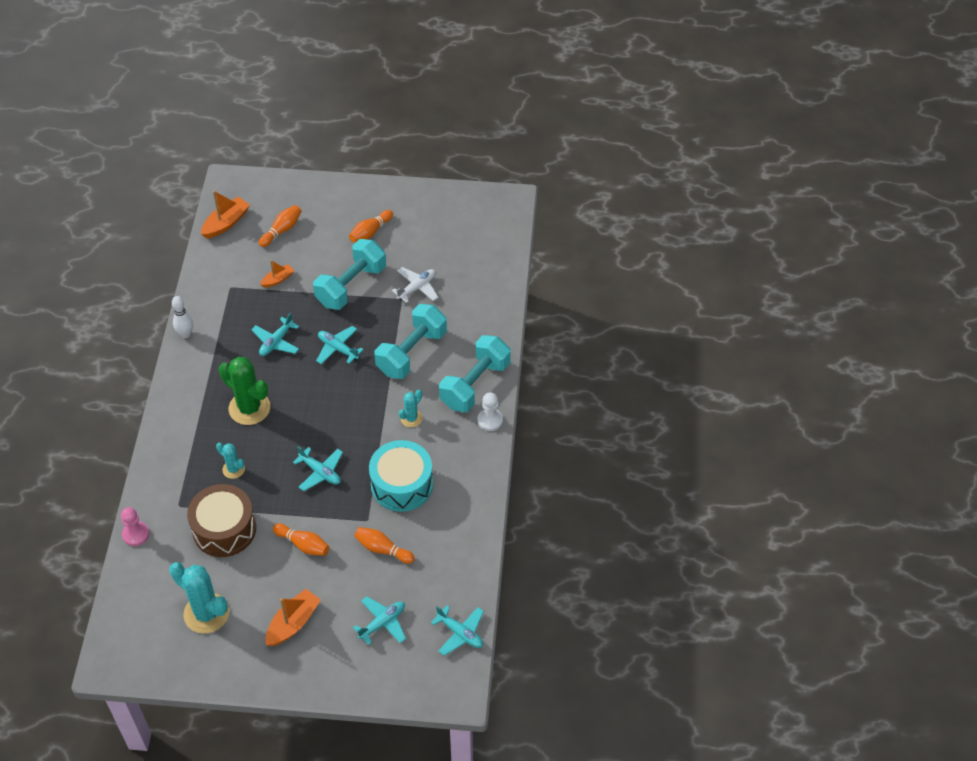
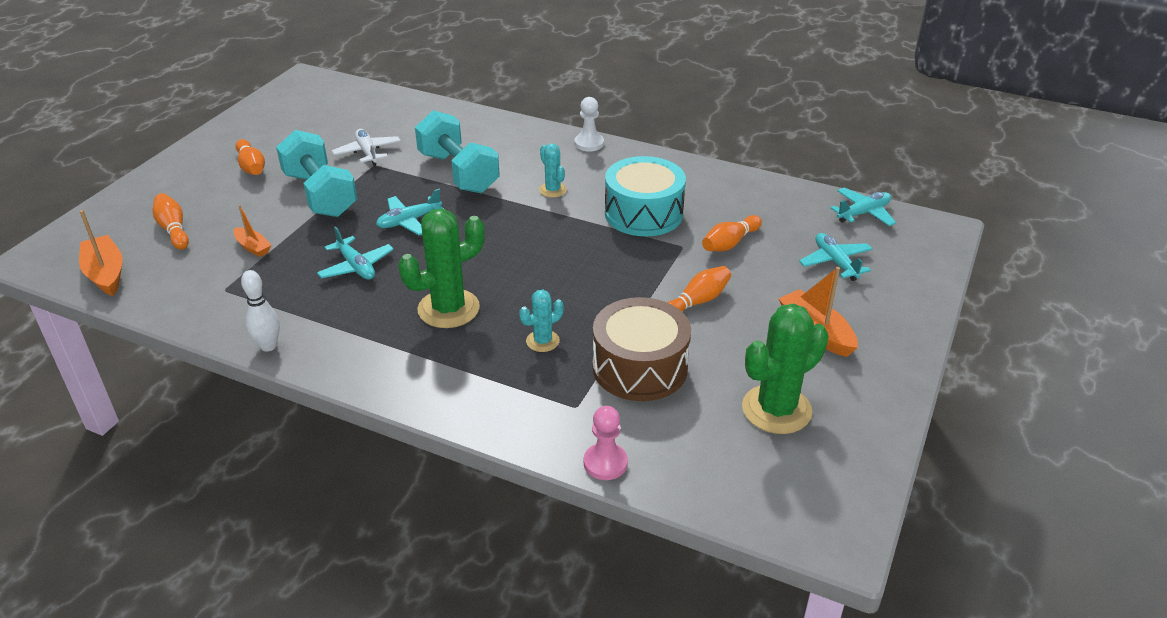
camera: 70 degrees left, 15 degrees down
(206, 613) = (776, 409): turquoise cactus -> green cactus
(278, 279) = (253, 247): orange boat -> orange boat turned 150 degrees clockwise
(320, 472) = (591, 268): turquoise plane -> none
(475, 385) = (535, 143): turquoise dumbbell -> none

